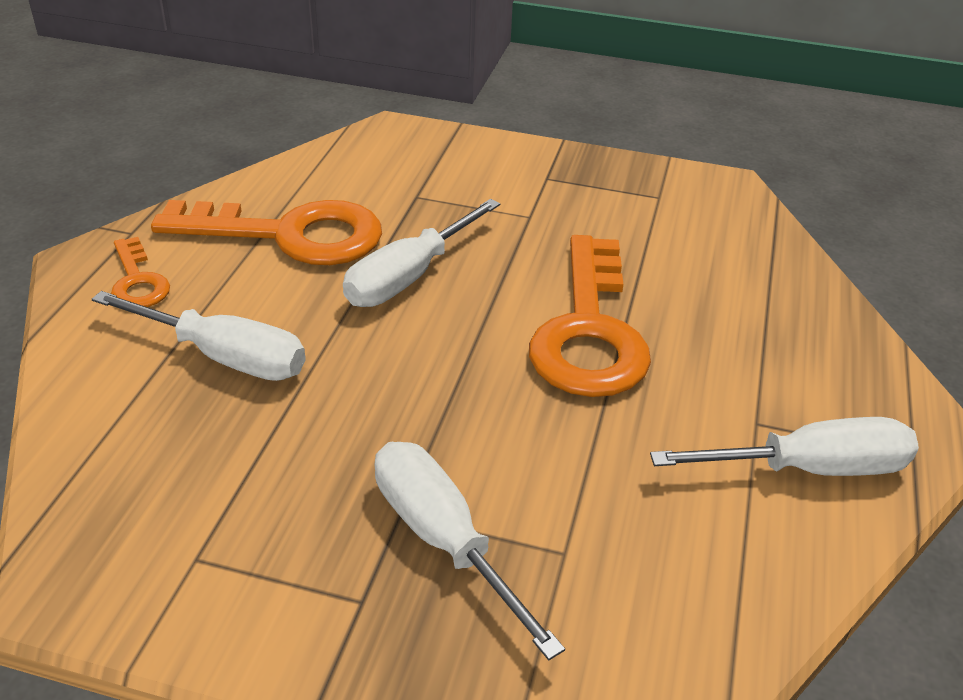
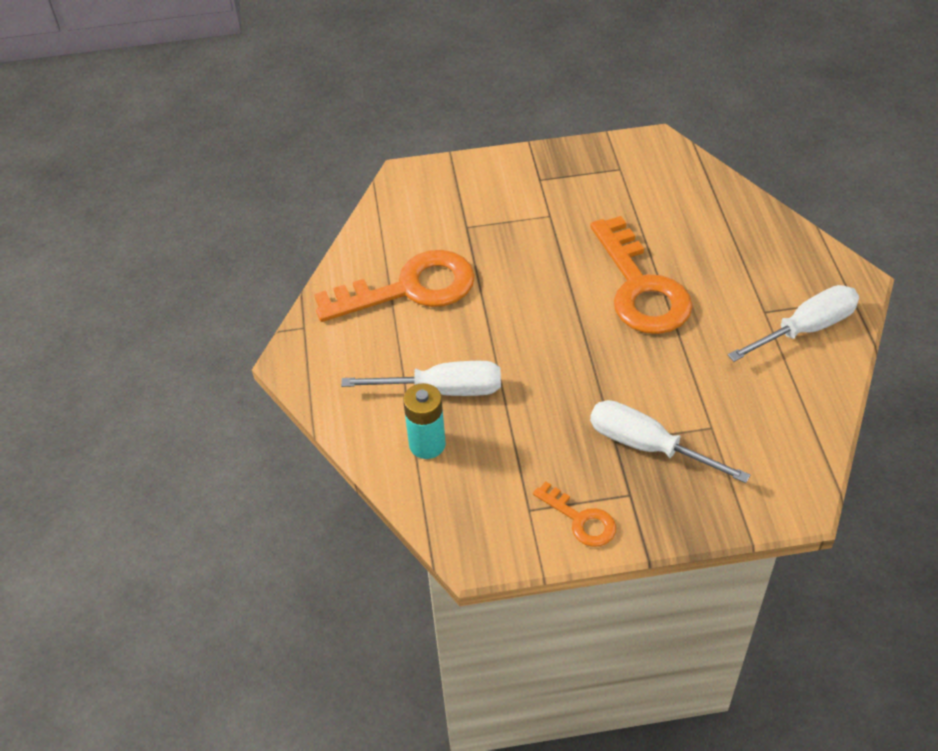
camera: 20 degrees left, 10 degrees up
(137, 281) = (343, 361): orange key -> orange key (580, 520)
(141, 413) = (427, 444): none -> turquoise battery
(409, 276) = (509, 290): white screwdriver -> none

